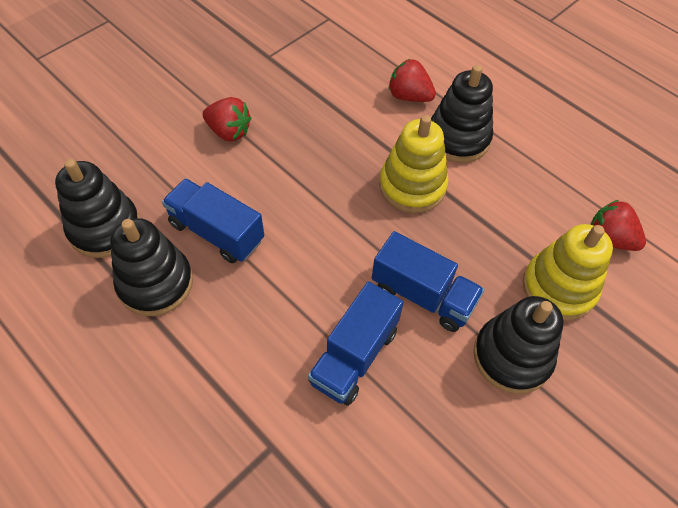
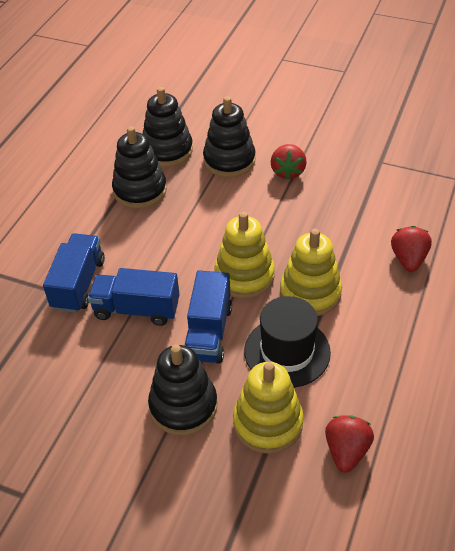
camera: 70 degrees right, 10 degrees down
(217, 232) = (196, 201): blue truck -> blue truck (78, 284)
(359, 231) = (244, 276): none -> yellow stacking toy
(458, 138) = (385, 307): black stacking toy -> black stacking toy (229, 160)
(478, 236) = (287, 351): none -> black hat

